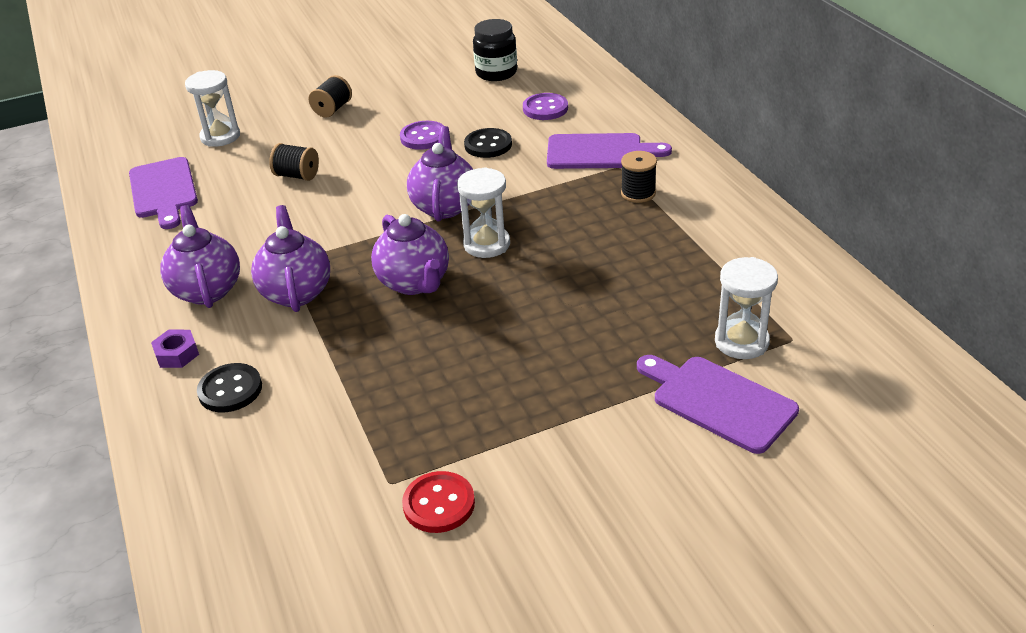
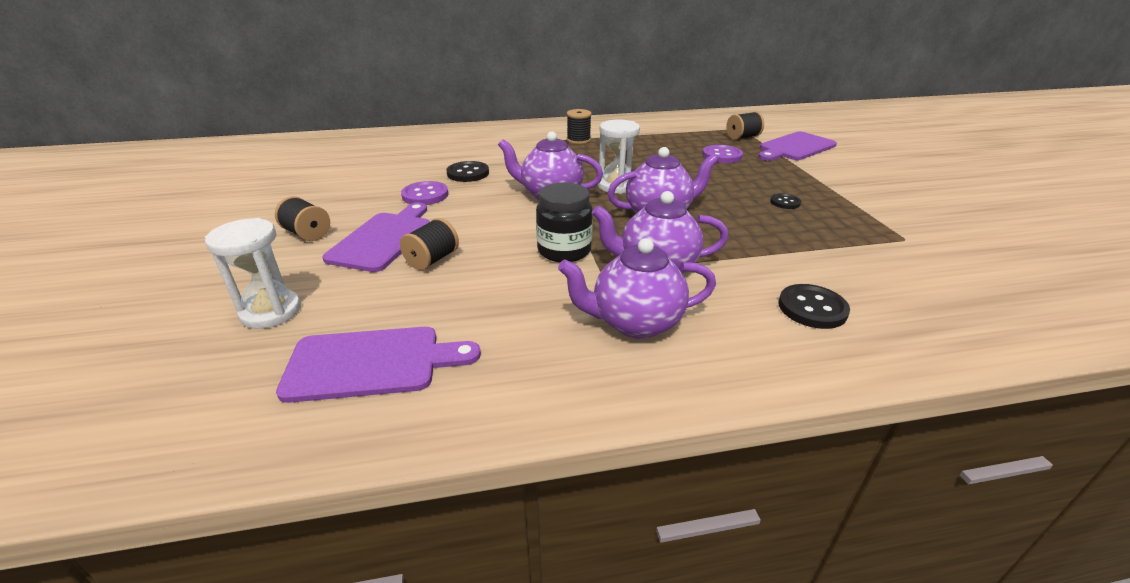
camera: 80 degrees left, 5 degrees down
(177, 354) = (755, 344): purple nut -> none
(439, 504) = (918, 224): red button -> none
(477, 381) = (785, 202): none -> black button
(496, 73) = (348, 160): black jar -> black jar (564, 251)
(545, 108) = (433, 151): purple button -> purple button (722, 156)
(599, 152) = (516, 143): purple cutting board -> purple cutting board (383, 239)
(741, 342) = (742, 137): white hourglass -> black spool

